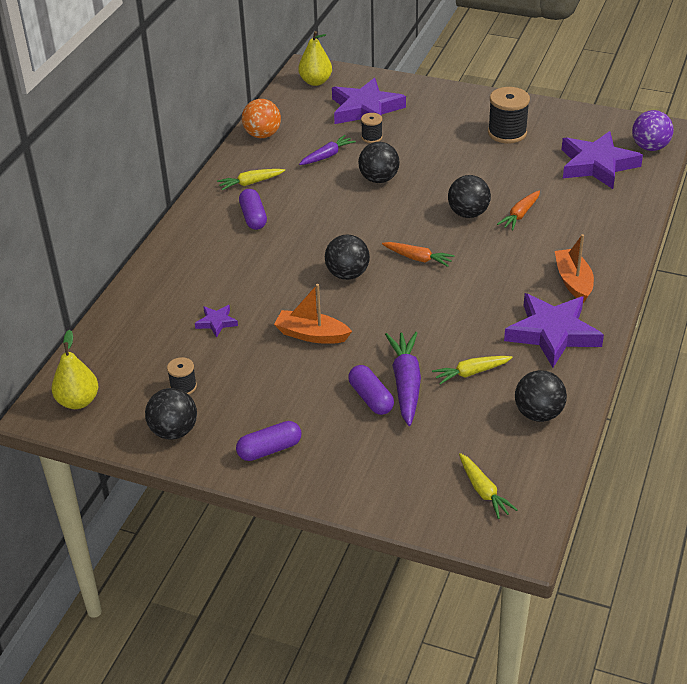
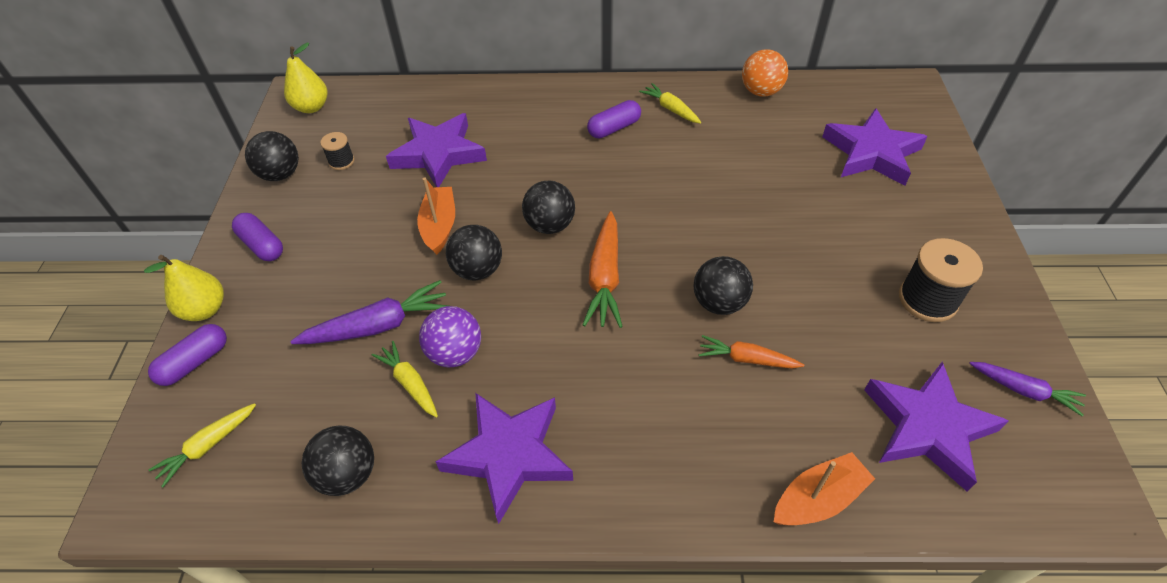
camera: 70 degrees right, 10 degrees up
(216, 322) = (438, 154): purple star -> purple star, size x2.21
(315, 82) = (893, 99): yellow pear -> yellow pear (205, 309)
(327, 156) = (756, 149): purple carrot -> purple carrot (1024, 390)
(371, 137) = (818, 174): black spool -> none
(371, 398) = (349, 302): purple capsule -> purple capsule (195, 362)
(379, 179) = (739, 202): black ball -> black ball (477, 270)
(418, 258) = (605, 277): orange carrot -> orange carrot, size x1.58
(573, 281) = (629, 456): orange boat -> orange boat (818, 499)
(650, 147) = (1031, 495): purple ball -> purple ball (455, 353)

